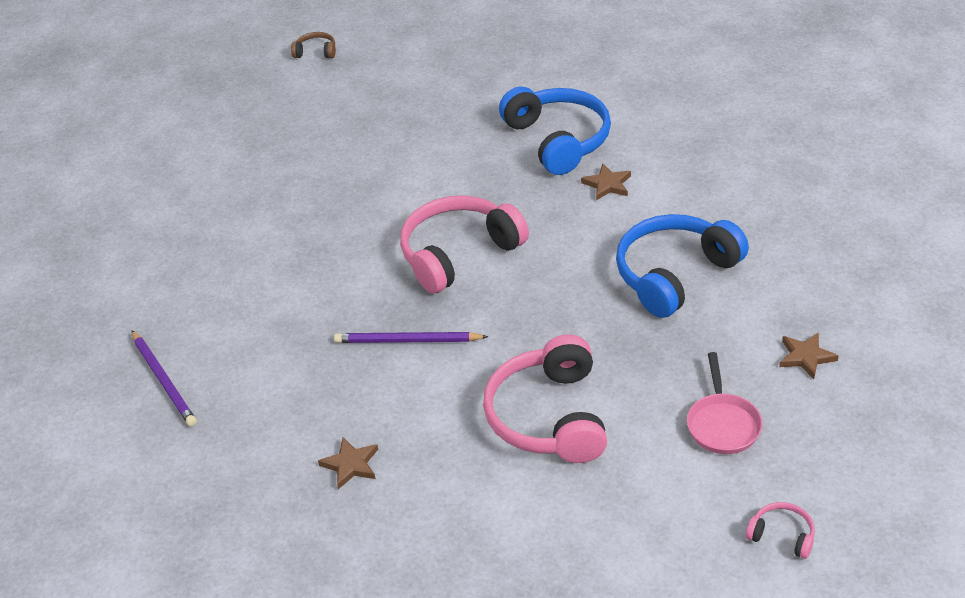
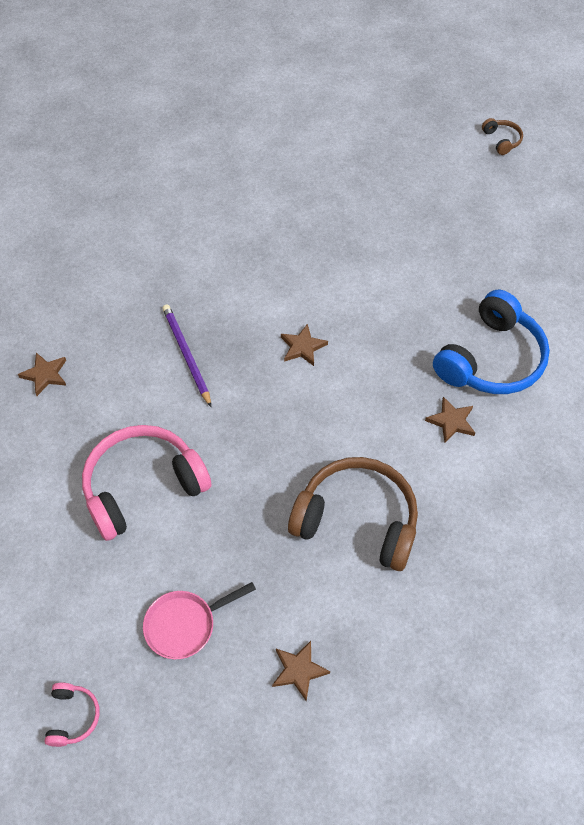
camera: 60 degrees right, 15 degrees up
(164, 380) = (85, 228): purple pencil -> none
(459, 254) = (302, 347): pink headphones -> brown star
(675, 275) = (357, 520): blue headphones -> brown headphones

